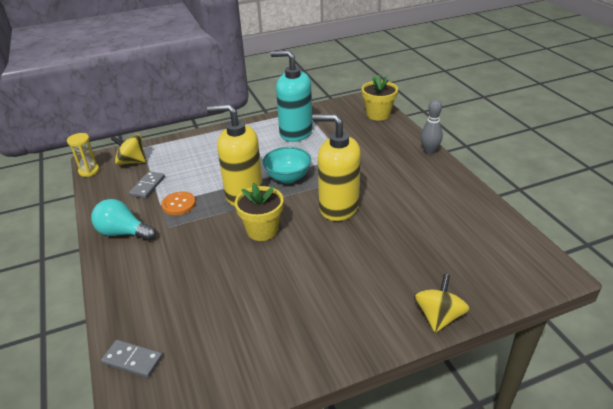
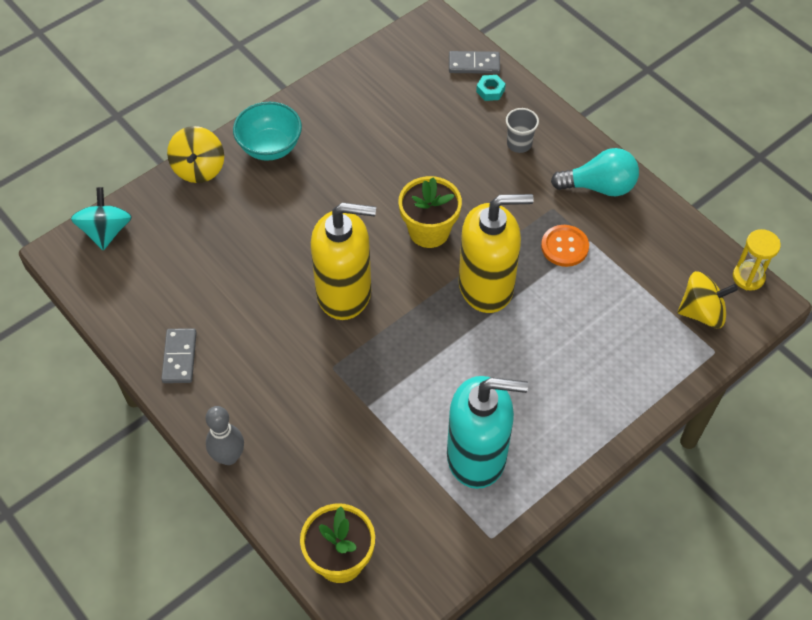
camera: 160 degrees right, 20 degrees up
(139, 327) = (490, 91): none -> turquoise nut
(147, 186) = (634, 268): grey domino -> grey domino (180, 357)
(153, 275) = (519, 144): none -> grey cup
(288, 177) = (439, 335): turquoise bowl -> turquoise bowl (270, 147)
(523, 281) = (106, 231): none -> turquoise spinning top

